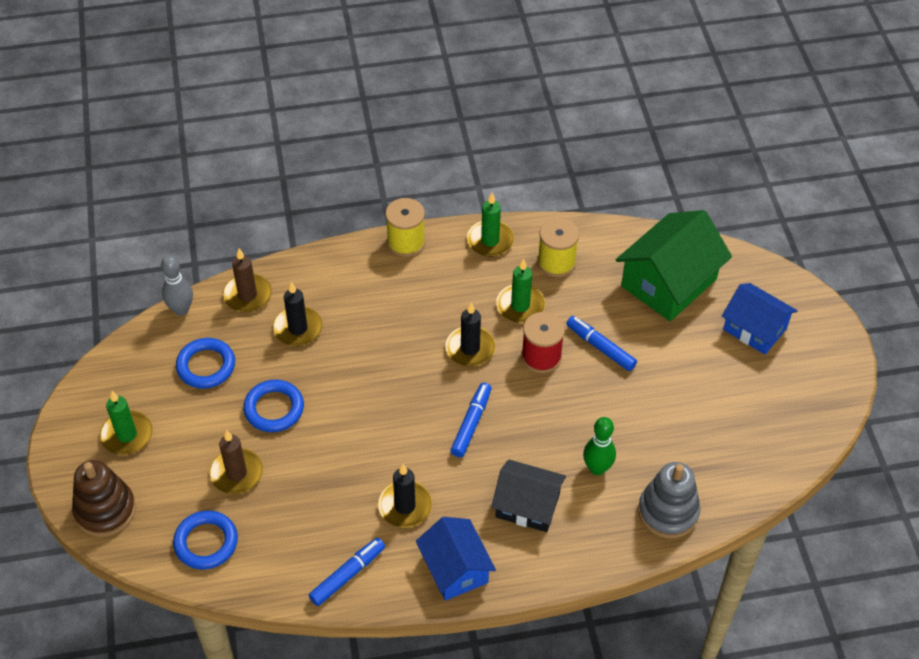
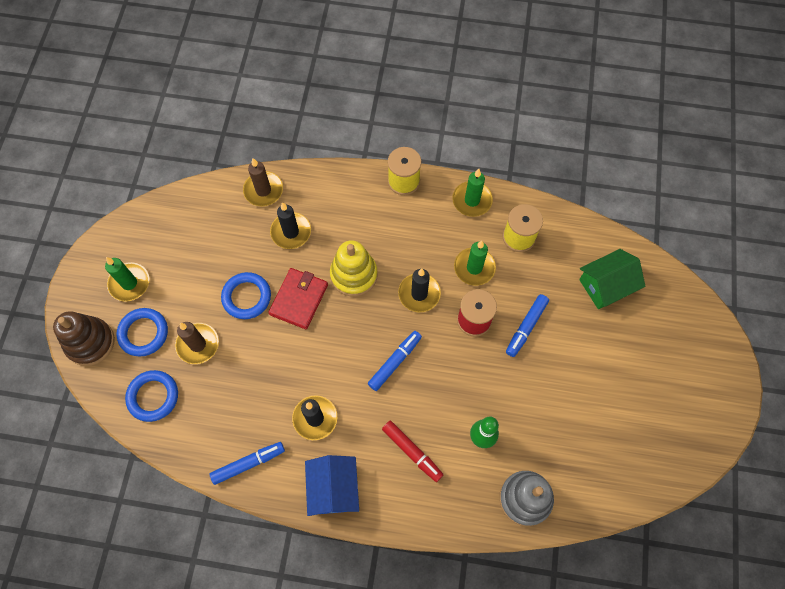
camera: 20 degrees right, 15 degrees up
(181, 309) = (209, 187): grey bowling pin -> none
(206, 366) = (209, 242): blue ring -> blue ring (143, 333)
(336, 393) = (299, 299): none -> red wallet
(388, 351) = (354, 275): none -> yellow stacking toy
(527, 505) = (412, 452): black house -> red marker
(600, 347) = (526, 327): blue marker -> blue marker turned 120 degrees counterclockwise
(668, 282) = (606, 285): green house -> green house, size x0.65
(755, 329) = (664, 352): blue house -> none

